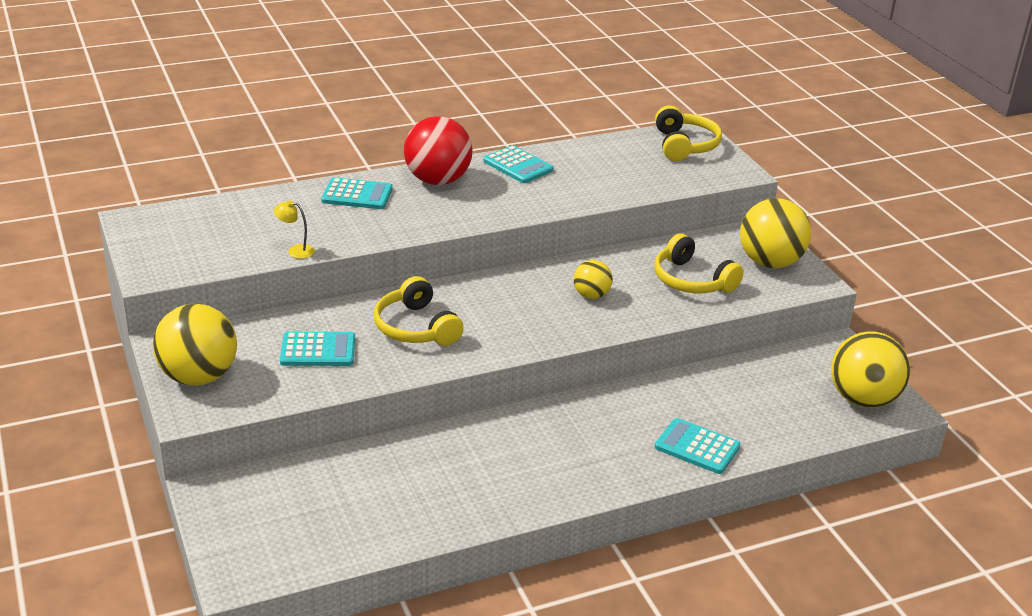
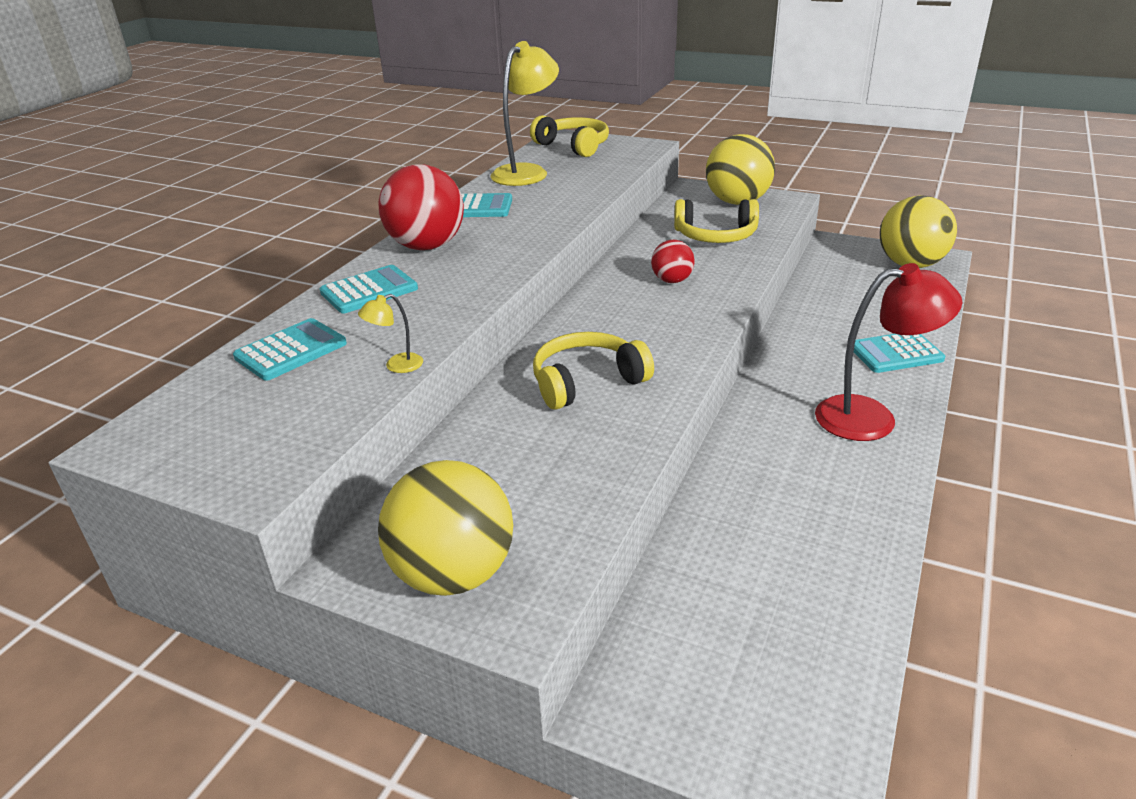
camera: 40 degrees left, 0 degrees up
(318, 350) = (535, 459): turquoise calculator -> turquoise calculator (291, 350)
(416, 327) = (587, 382): yellow headphones -> yellow headphones turned 135 degrees clockwise
(590, 469) = (871, 417): none -> red lamp
(591, 295) = (672, 280): yellow ball -> red ball
(605, 152) = (527, 172): none -> yellow lamp

